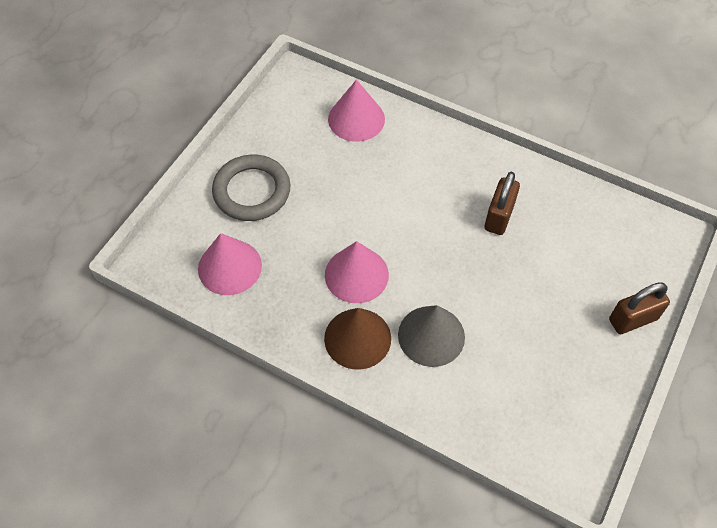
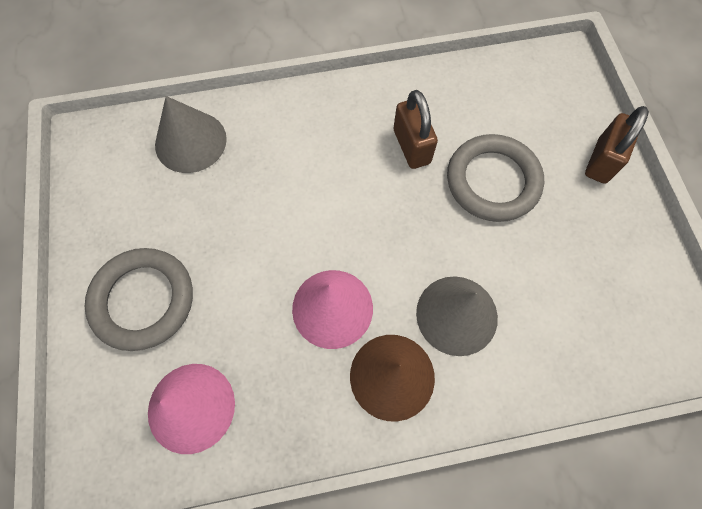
camera: 40 degrees left, 10 degrees up
(356, 119) = (190, 141): pink cone -> grey cone
(536, 276) = (492, 181): none -> grey ring

